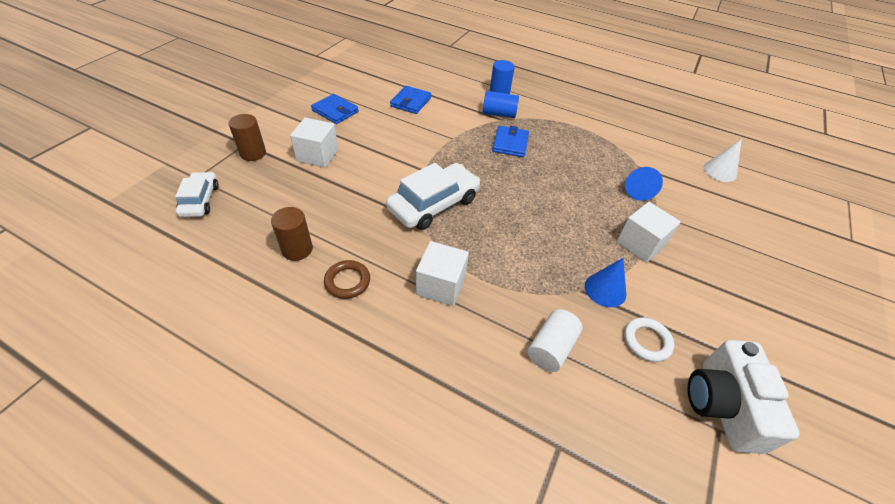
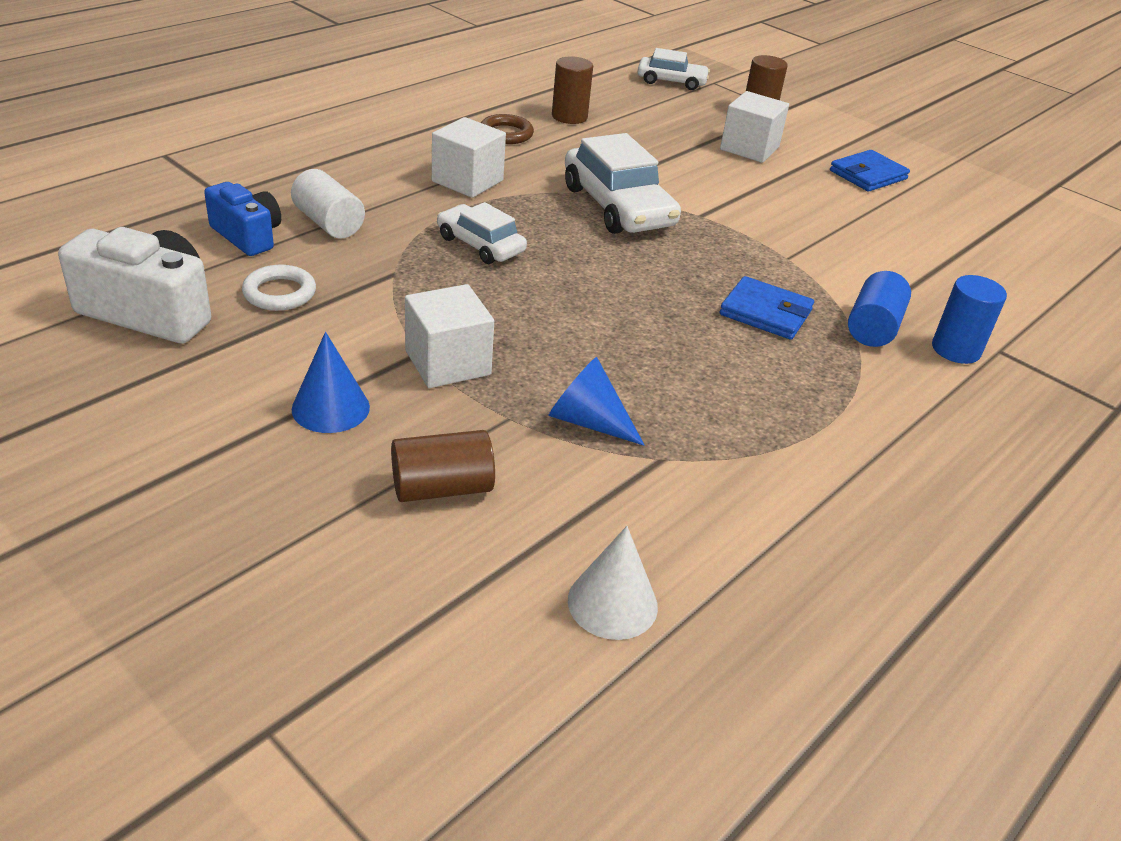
camera: 105 degrees right, 10 degrees down
(411, 102) = (906, 242): blue wallet -> none
(521, 257) = (480, 245): none -> white car
(602, 393) = (247, 236): none -> blue camera
(605, 289) = (382, 292): blue cone -> blue cone (330, 408)
(716, 225) = (442, 488): none -> brown cylinder

